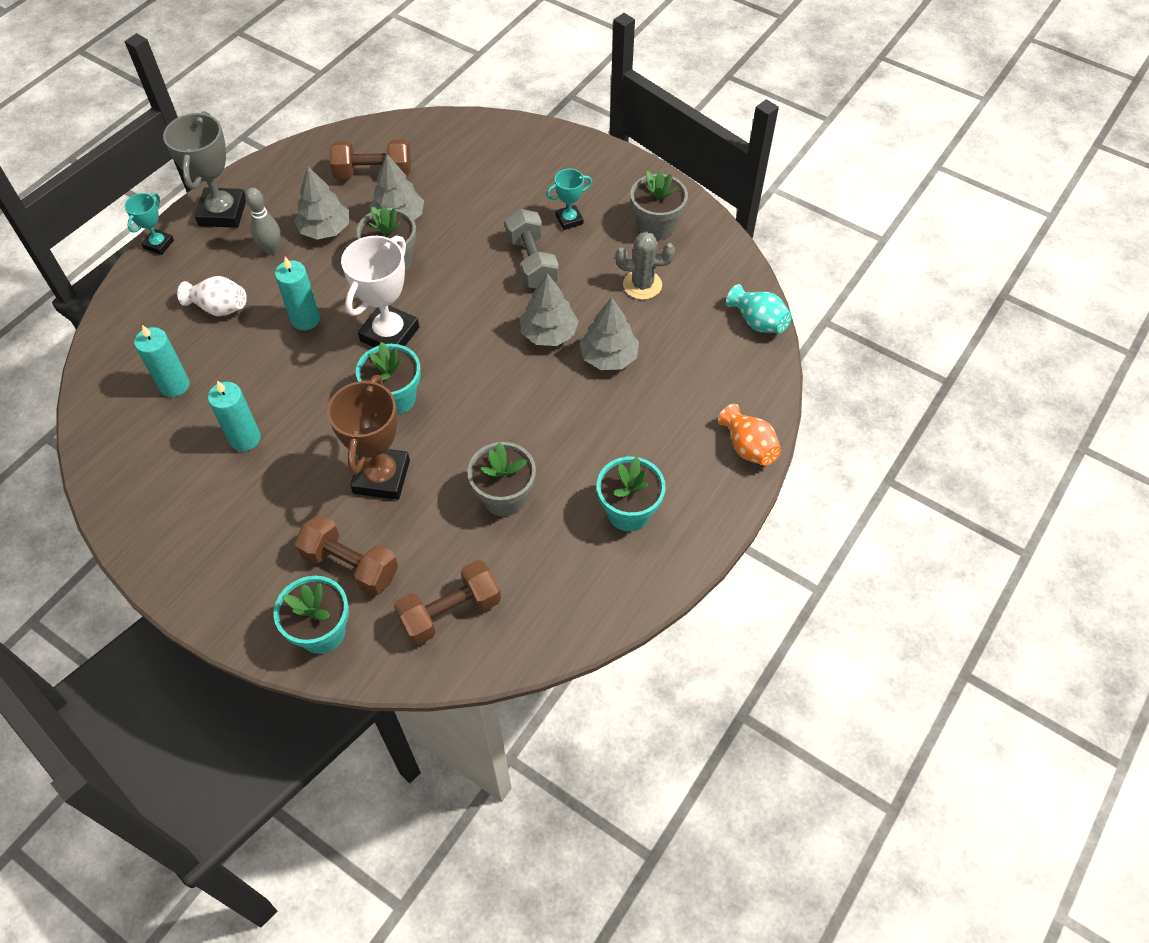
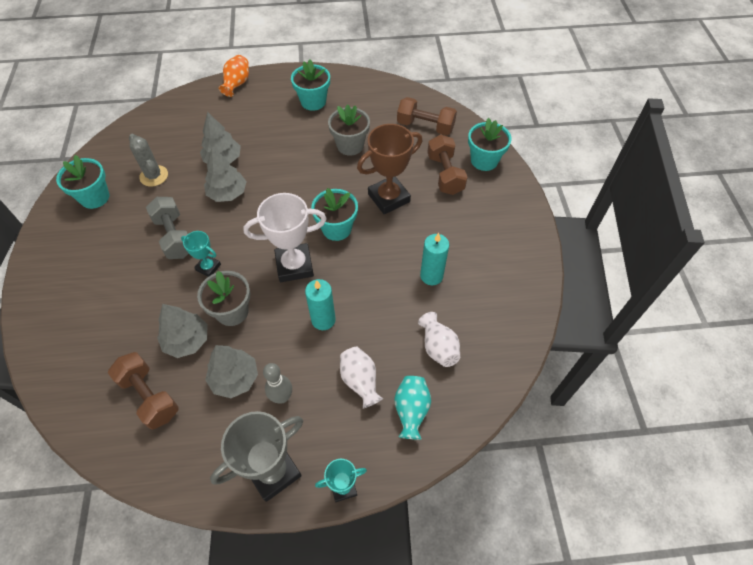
camera: 130 degrees left, 0 degrees up
(174, 385) = (438, 347): turquoise candle -> white vase
(532, 262) = (174, 236): grey dumbbell -> grey dumbbell turned 60 degrees counterclockwise
(569, 220) = (119, 242): turquoise trophy -> turquoise trophy (208, 267)
(656, 226) = (94, 197): grey flower pot -> turquoise flower pot
(757, 321) = (146, 118): turquoise vase -> turquoise vase (411, 410)

